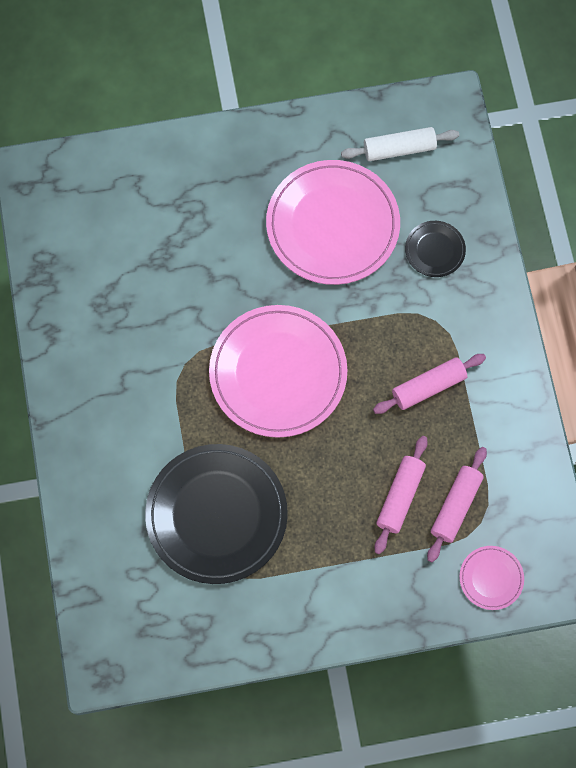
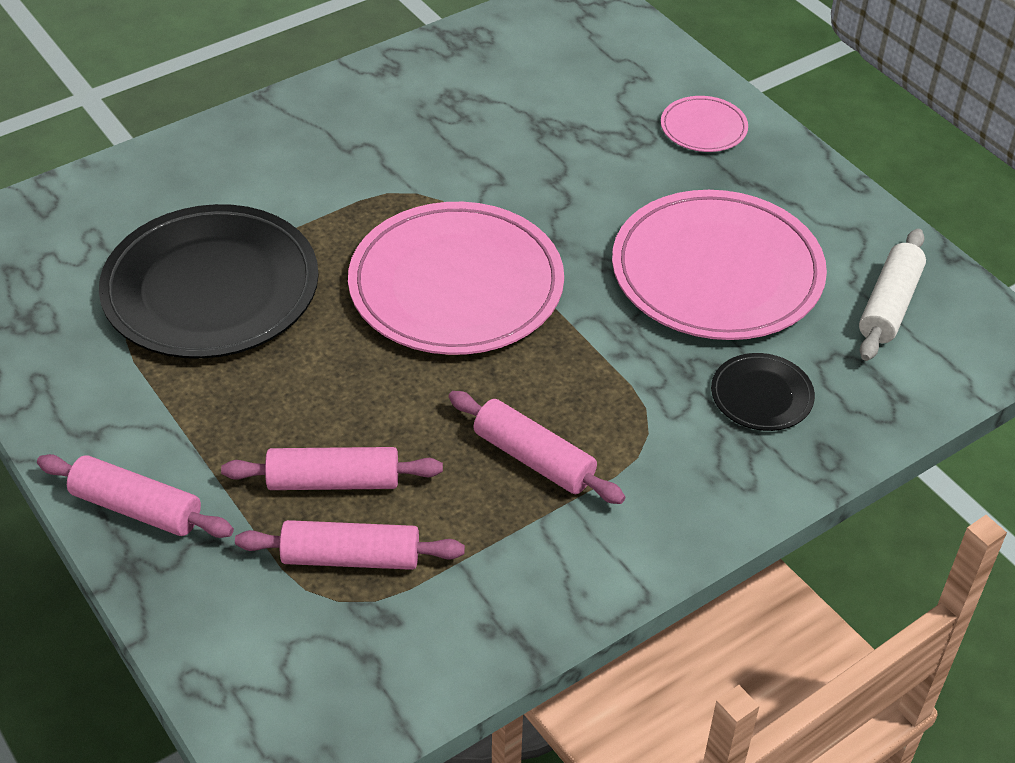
camera: 65 degrees right, 25 degrees down
(375, 607) = (137, 508): none -> pink rolling pin
(399, 149) = (889, 305): white rolling pin -> white rolling pin turned 60 degrees clockwise
(491, 578) = (246, 646): pink plate -> pink plate (703, 128)

